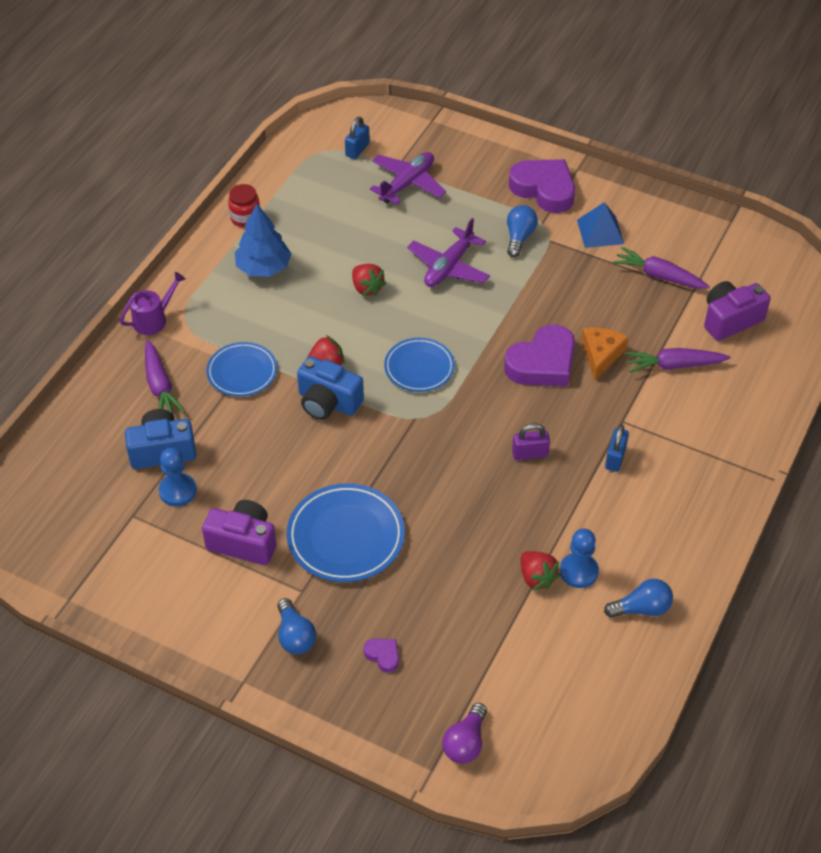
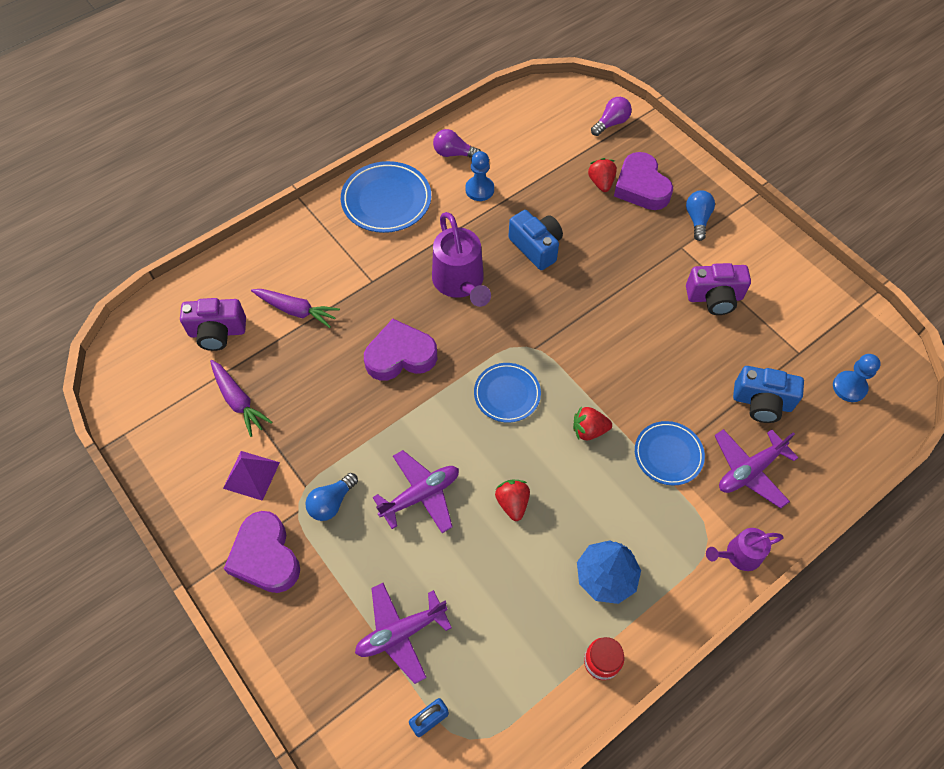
camera: 155 degrees left, 10 degrees up
(160, 386) = (749, 470): purple carrot -> purple plane
(177, 491) = (757, 360): blue pawn -> blue pawn (849, 387)
(243, 542) = (714, 298): purple camera -> purple camera turned 45 degrees counterclockwise
(328, 402) = (601, 392): blue camera -> blue camera (536, 247)
(346, 536) = (634, 273): blue plate -> blue plate (386, 200)
(383, 655) = (641, 187): purple heart -> purple heart, size x2.27
(530, 454) = (460, 283): purple padlock -> purple watering can
(537, 577) = (510, 196): red strawberry -> red strawberry (601, 183)
(600, 231) = (251, 475): blue pyramid -> purple pyramid
(601, 355) = (347, 343): orange cheese -> none
(615, 458) = (399, 255): blue padlock -> none
(642, 608) = (453, 153): blue light bulb -> purple light bulb

